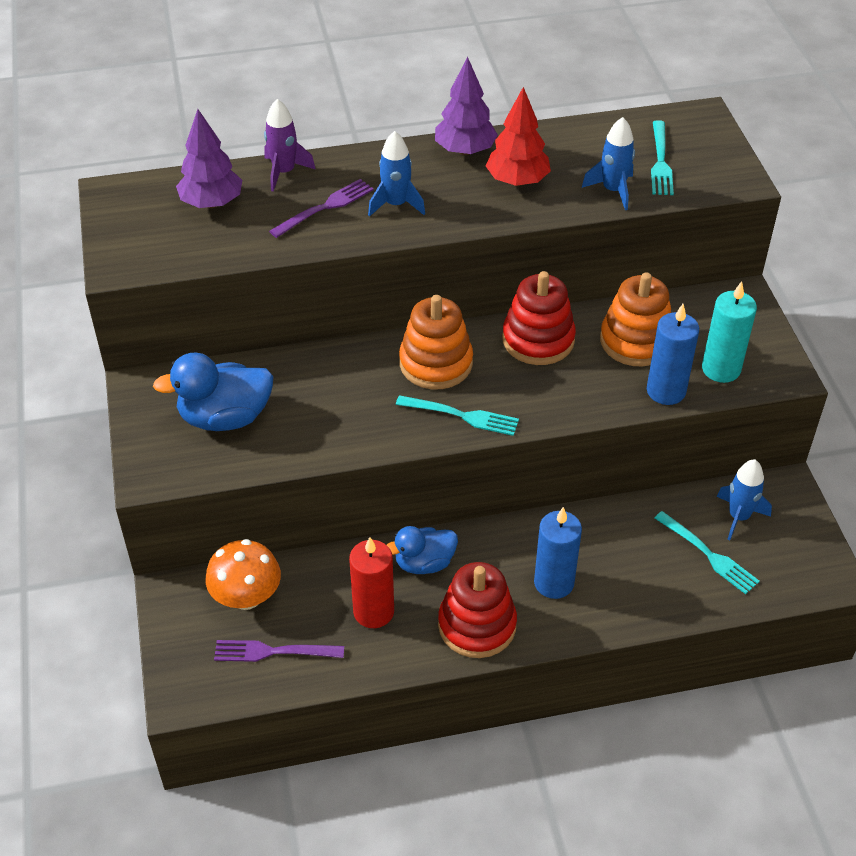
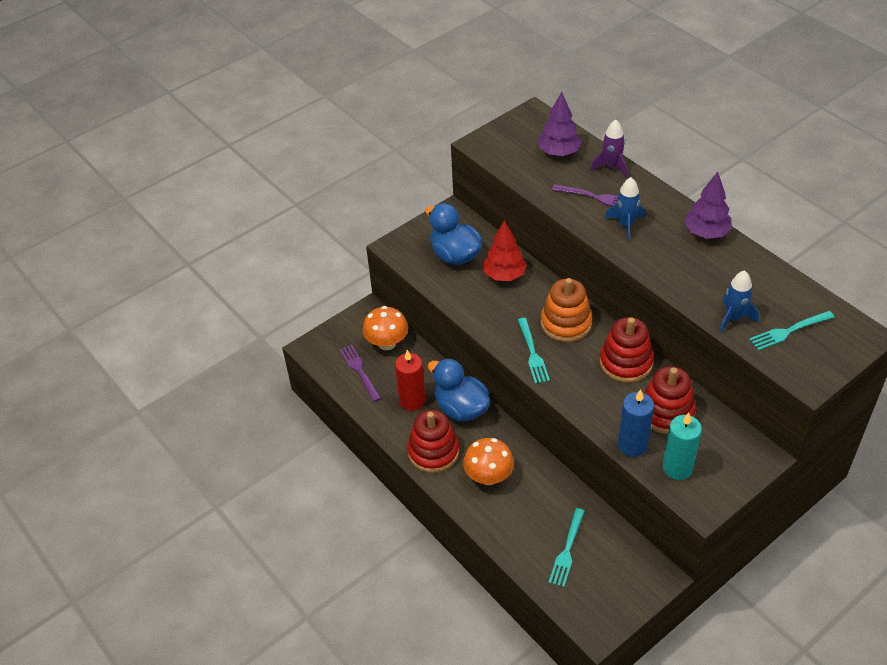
camera: 65 degrees right, 0 degrees up
(424, 563) = (461, 408): blue duck -> blue duck, size x1.51
(517, 181) = (699, 269): red tree -> red tree (504, 275)
(554, 583) = (488, 476): blue candle -> orange mushroom
(636, 341) = (666, 412): orange stacking toy -> red stacking toy
(738, 516) = (612, 556): blue rocket -> none

